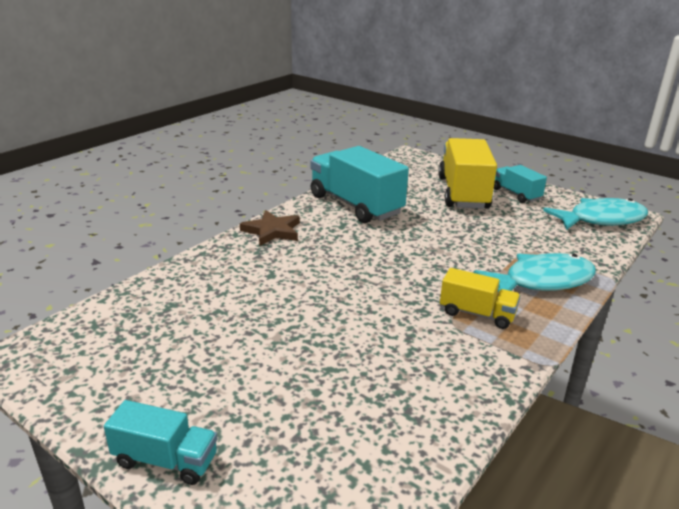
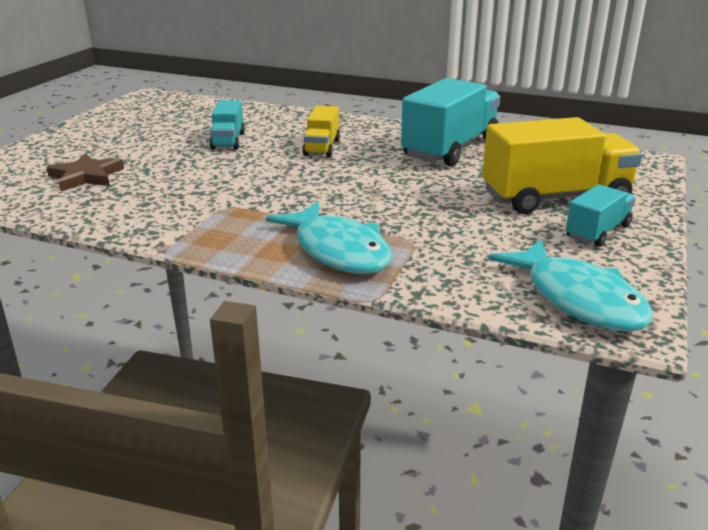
camera: 75 degrees right, 0 degrees up
(166, 460) = (51, 141): turquoise truck -> turquoise truck (228, 141)
(272, 231) = (358, 126): brown star -> brown star (86, 176)
(477, 314) = (248, 218): yellow truck -> yellow truck (322, 147)

